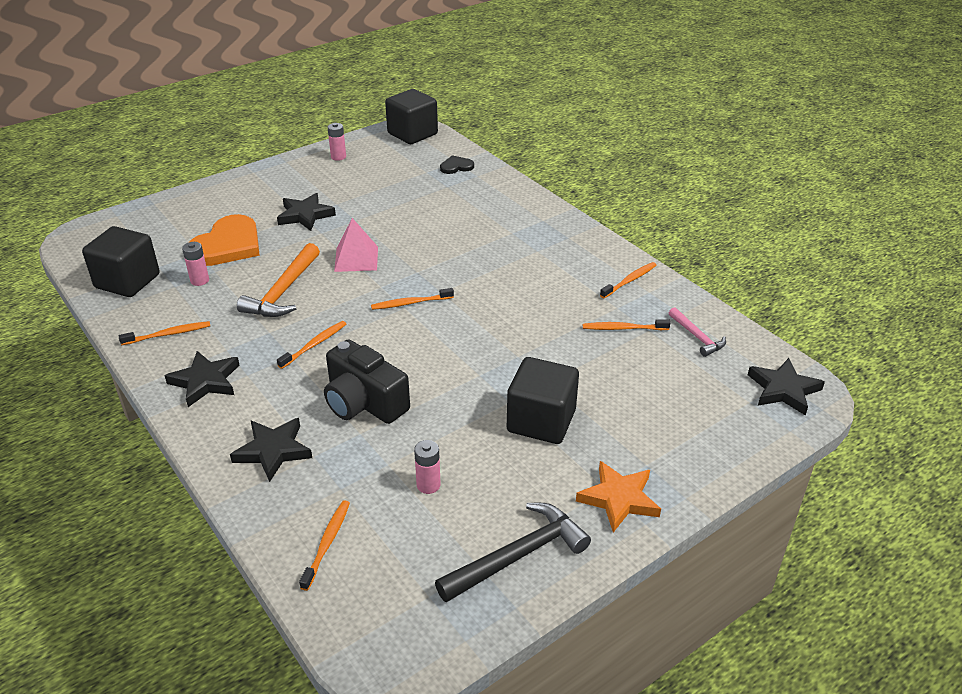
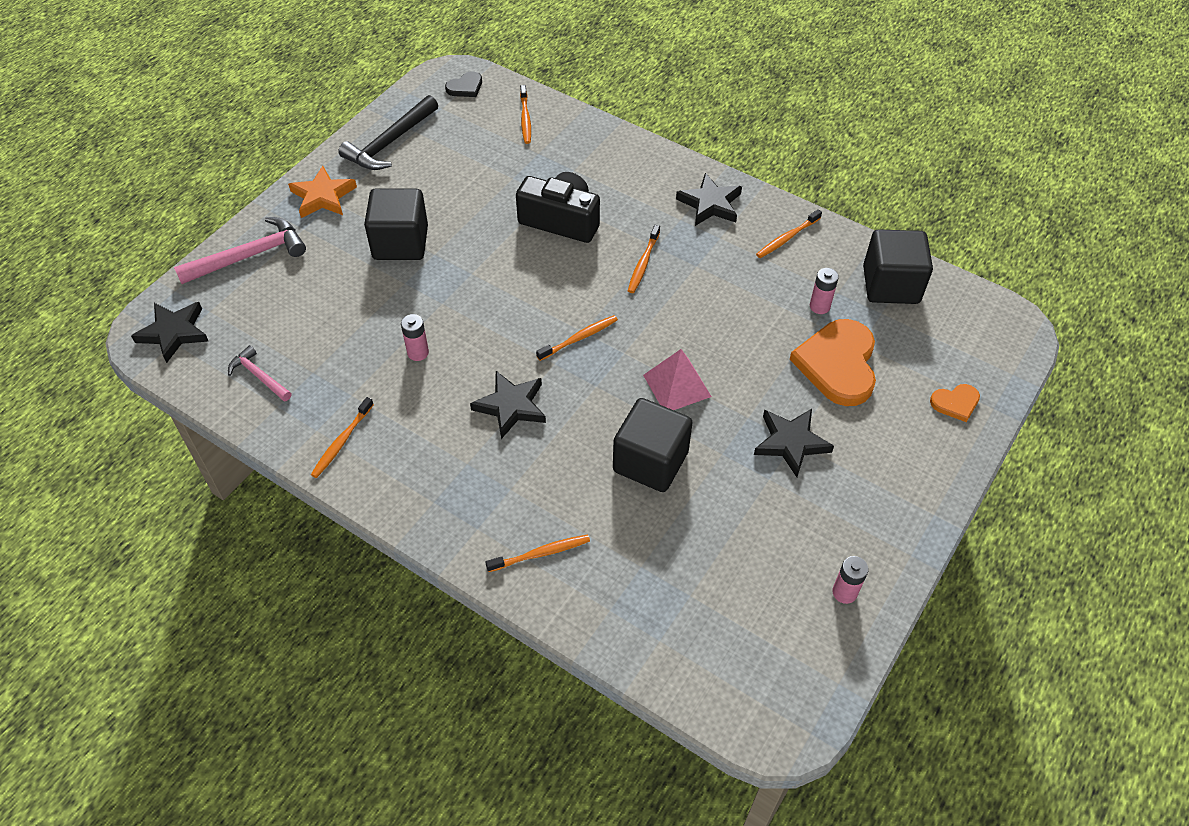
camera: 160 degrees right, 15 degrees up
(175, 210) = (955, 403): none -> orange heart
(273, 451) = (607, 165): black star -> black star (511, 406)
(283, 291) = (722, 316): orange hammer -> none
(412, 134) = (773, 705): black cube -> black cube (650, 461)
(428, 485) = (473, 171): pink battery -> pink battery (418, 353)
(456, 166) = (652, 624): black heart -> black heart (465, 87)
(623, 328) = (341, 366): orange toothbrush -> orange toothbrush (541, 553)
(709, 447) = (250, 256): none -> pink hammer

